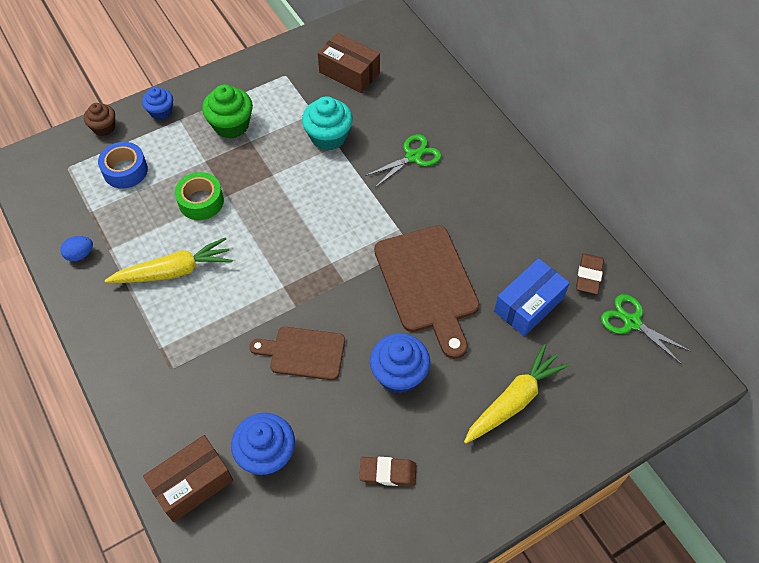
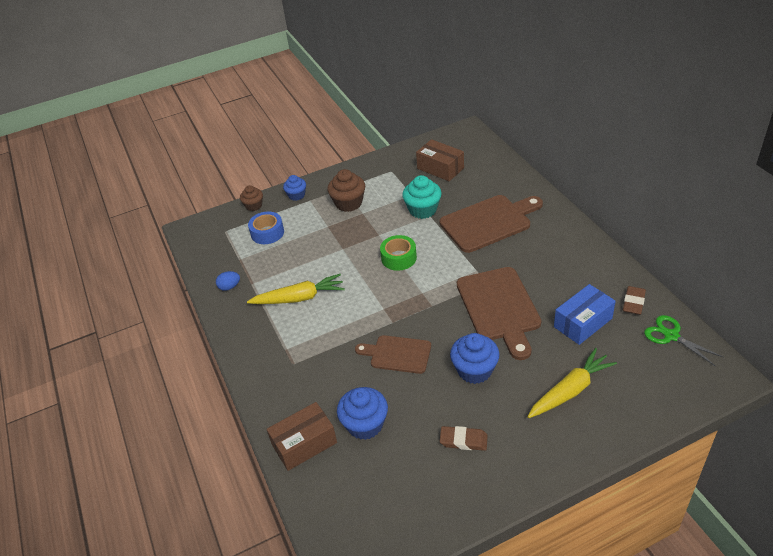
camera: 10 degrees right, 15 degrees down
(201, 201) = (323, 252): green tape -> green tape (399, 258)
(231, 125) = (348, 203): green cupcake -> brown cupcake
(413, 156) = (489, 222): green scissors -> brown cutting board

